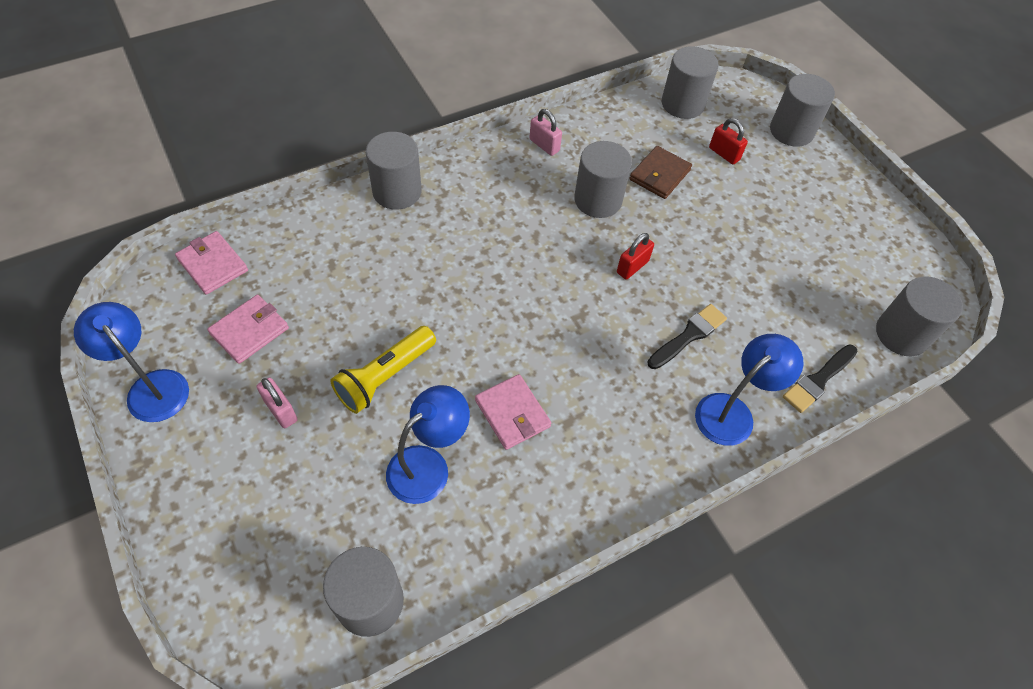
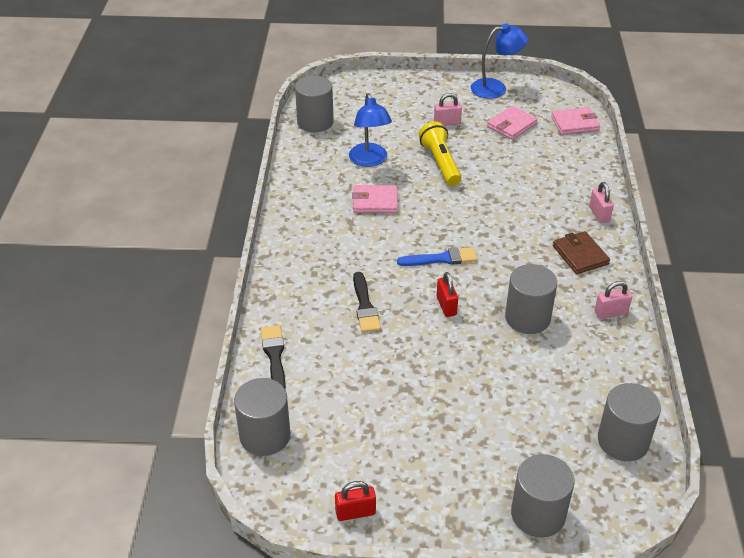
camera: 125 degrees right, 15 degrees down
(250, 331) = (511, 125): pink wallet -> pink wallet turned 60 degrees clockwise
(397, 191) = (599, 214): grey cylinder -> pink padlock
(566, 299) = (441, 259): none -> blue brush
(659, 175) = (534, 371): brown wallet -> brown wallet (580, 255)
(724, 154) = (535, 434): red padlock -> red padlock (355, 512)
(732, 412) = (292, 297): blue lamp -> none

